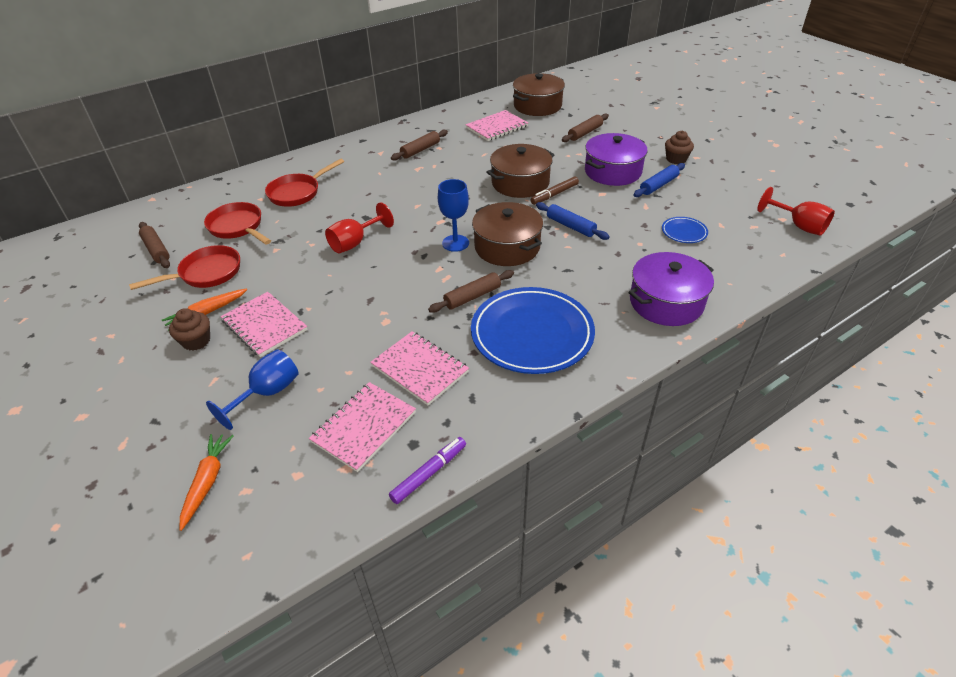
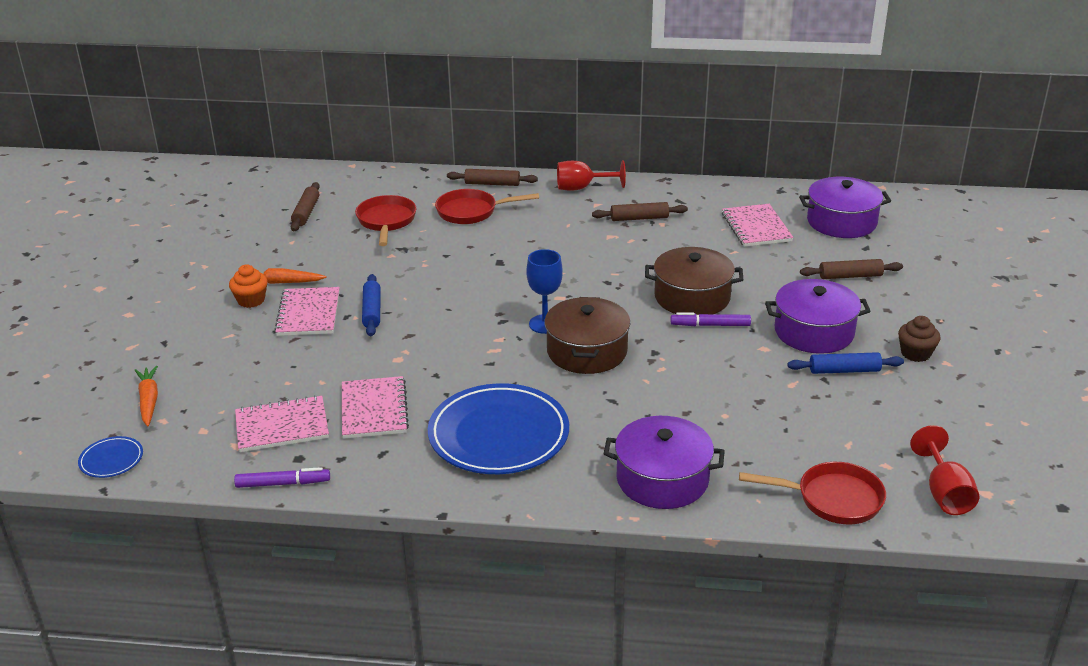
camera: 40 degrees right, 10 degrees down
(196, 341) = (251, 300): brown cupcake -> orange cupcake
(206, 273) = (317, 250): red pan -> red pan (832, 499)
(207, 482) = (149, 401): orange carrot -> orange carrot turned 60 degrees counterclockwise
(268, 393) = (251, 365): blue goblet -> none
(355, 243) = (460, 281): red goblet -> red goblet (581, 188)
(472, 297) = (493, 377): brown rolling pin -> brown rolling pin (492, 184)
(497, 127) = (756, 227): pink notebook -> pink notebook turned 75 degrees clockwise
(537, 106) = (841, 222): brown pot -> purple pot
(554, 194) = (710, 325): brown marker -> purple marker
(570, 226) = (678, 363): blue rolling pin -> blue rolling pin (372, 311)
(684, 232) = (792, 429): blue plate -> blue plate (111, 460)

